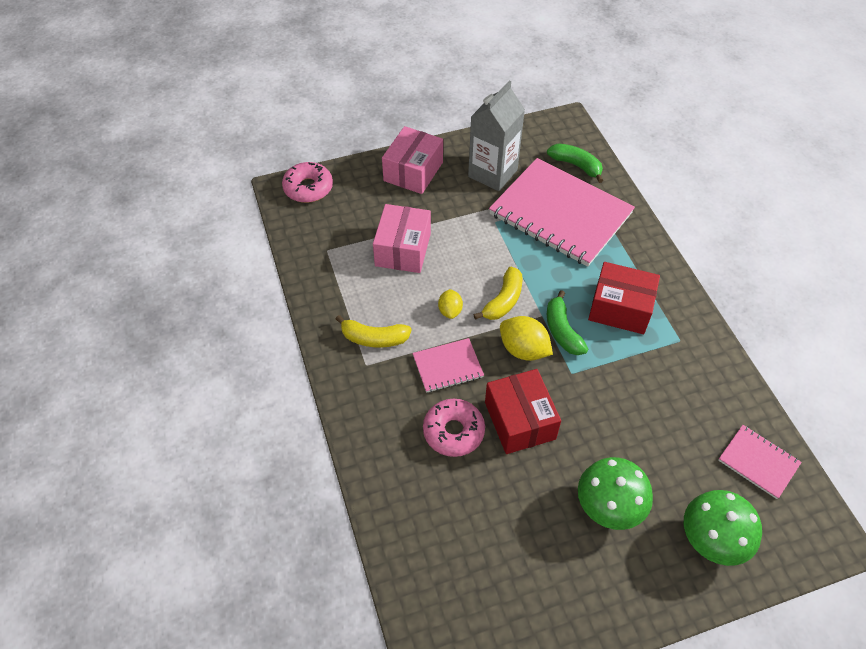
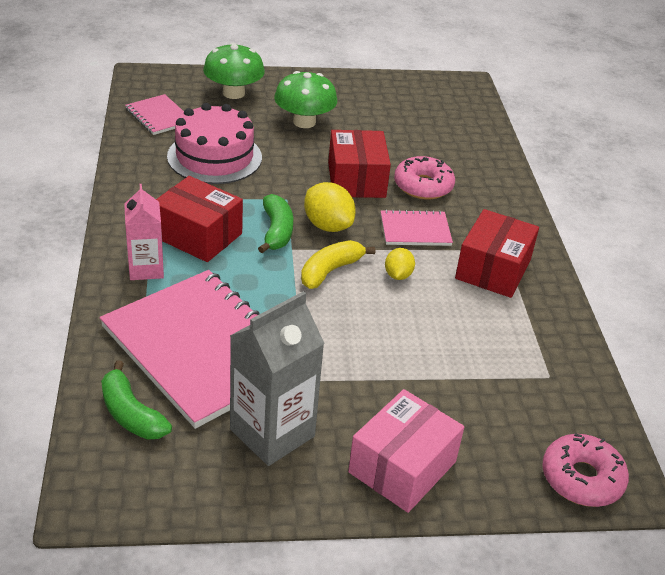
camera: 170 degrees left, 15 degrees down
(374, 338) = (493, 269): yellow banana -> red box
(403, 249) = (442, 353): pink box -> none
(636, 266) = (146, 269): none -> pink carton
(665, 412) = (214, 157): none -> pink cake

